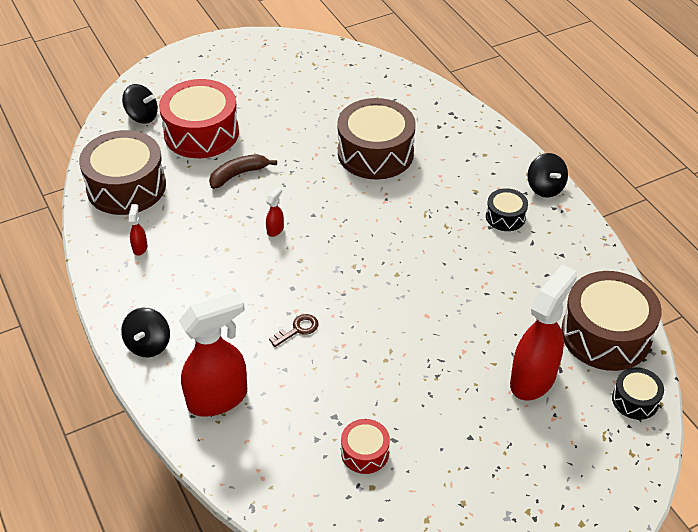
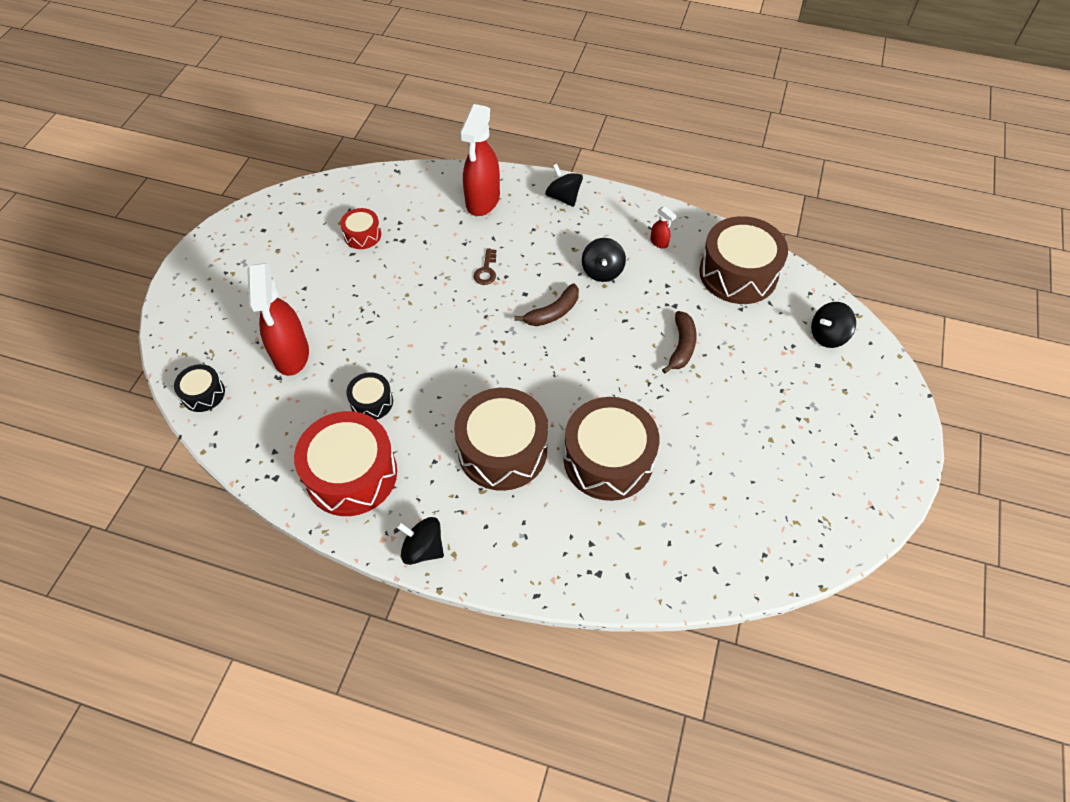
camera: 135 degrees right, 10 degrees up
(201, 133) = (763, 359): red drum -> red drum (351, 474)
(212, 260) = (602, 271): none -> black spinning top
(275, 229) = (592, 325): red spray bottle -> none
(291, 258) = (553, 312): none -> brown banana
(505, 217) = (430, 483): black drum -> black drum (371, 402)
(606, 334) = (259, 432): brown drum -> brown drum (502, 450)

